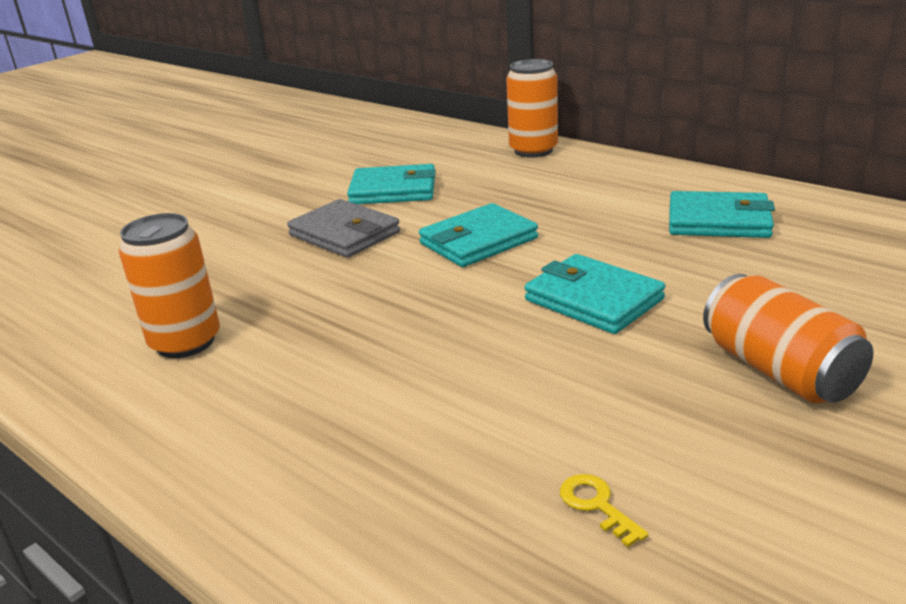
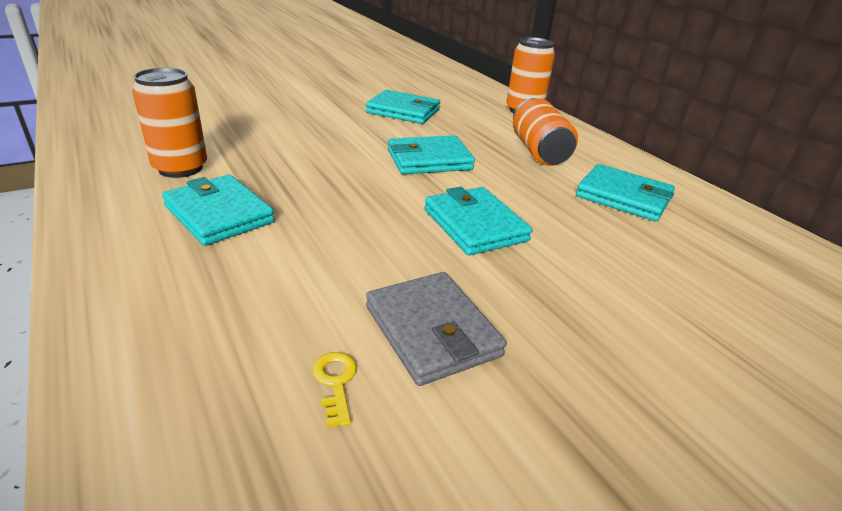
camera: 15 degrees right, 5 degrees up
(293, 381) = (219, 214): none -> turquoise wallet
(344, 234) = (345, 130): grey wallet -> grey wallet (432, 331)
(779, 370) = (576, 328): orange can -> orange can (539, 151)

